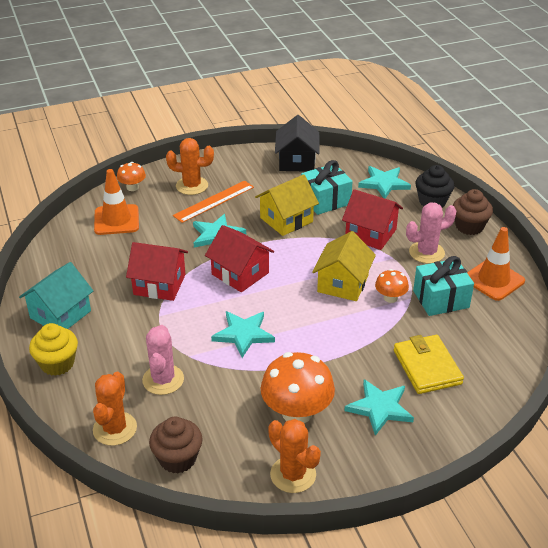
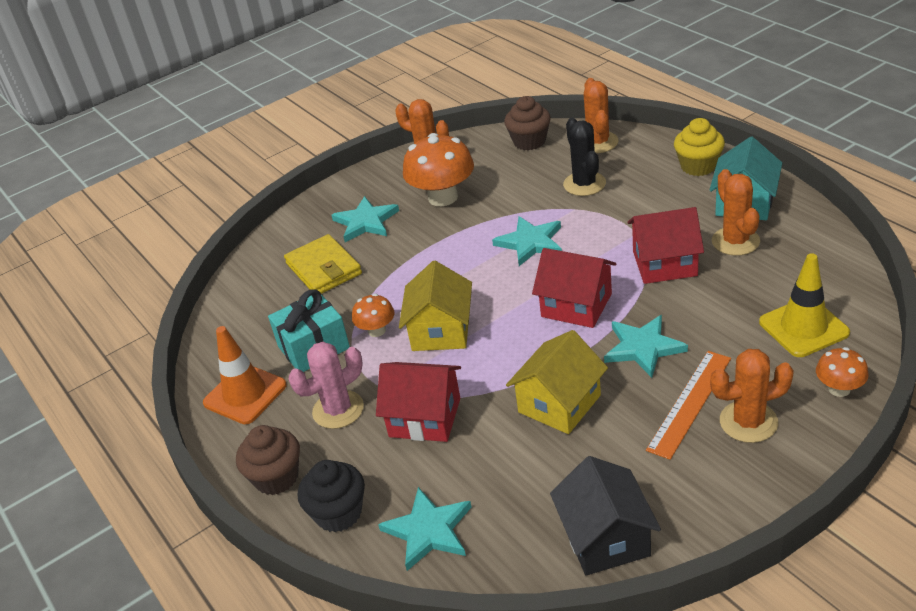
camera: 170 degrees right, 0 degrees up
(98, 285) = (735, 241): none -> orange cactus
(116, 220) = (803, 327): orange traffic cone -> yellow traffic cone
(163, 380) = (584, 184): pink cactus -> black cactus
(325, 200) = (515, 460): turquoise gift -> none

